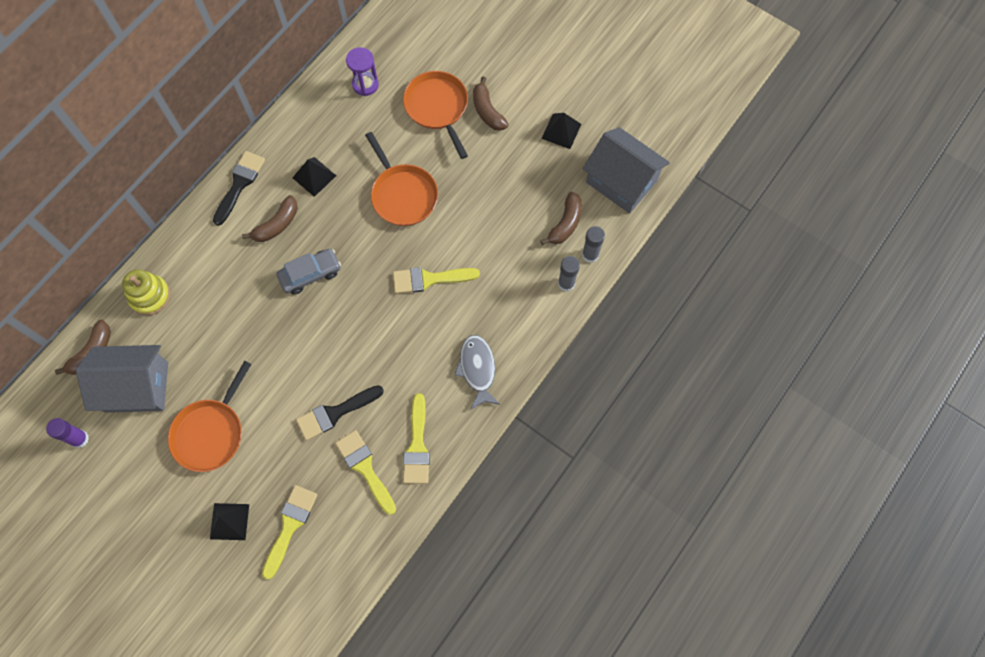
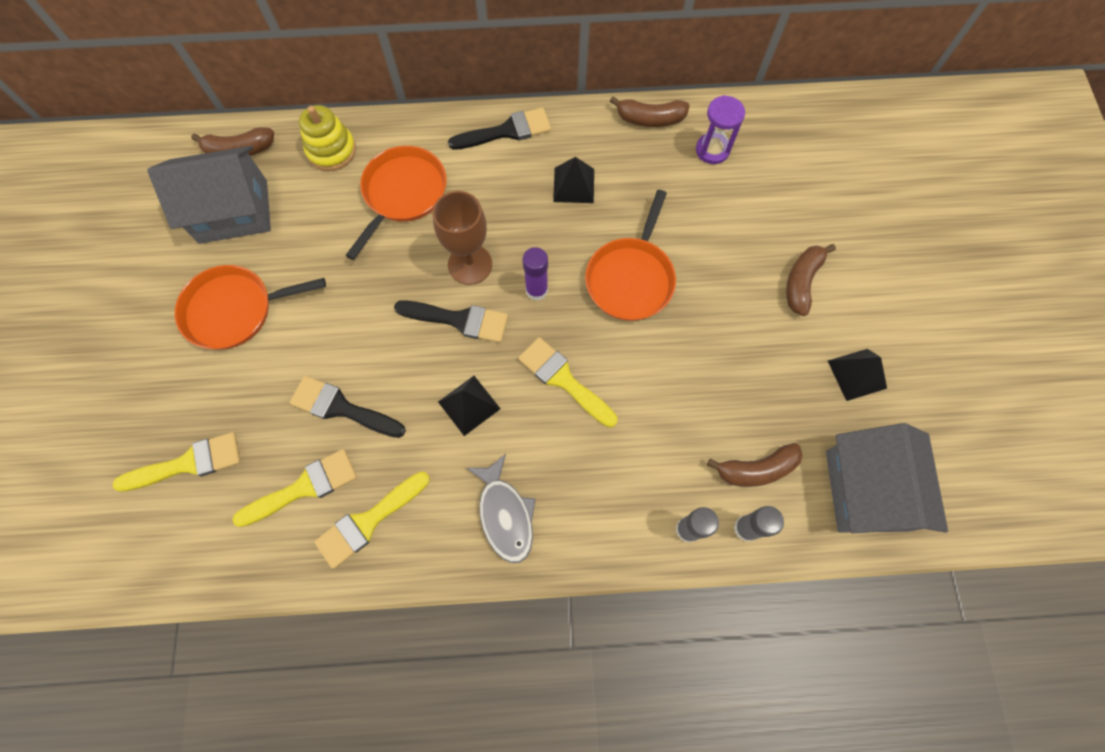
camera: 50 degrees right, 0 degrees up
(79, 439) = (148, 207): purple glue stick -> purple glue stick (536, 290)
(136, 387) = (233, 212): grey house -> grey house turned 60 degrees counterclockwise
(229, 521) = (154, 401): black pyramid -> black pyramid (469, 405)
(277, 225) = (494, 194): brown banana -> brown banana (650, 119)
(310, 274) = (470, 264): grey car -> brown goblet
(340, 307) = (458, 320): none -> black brush
(365, 468) = (303, 488): yellow brush -> yellow brush turned 45 degrees clockwise
(437, 107) = (756, 232): orange pan -> orange pan (403, 193)
(477, 369) = (505, 514): grey fish -> grey fish turned 120 degrees clockwise

